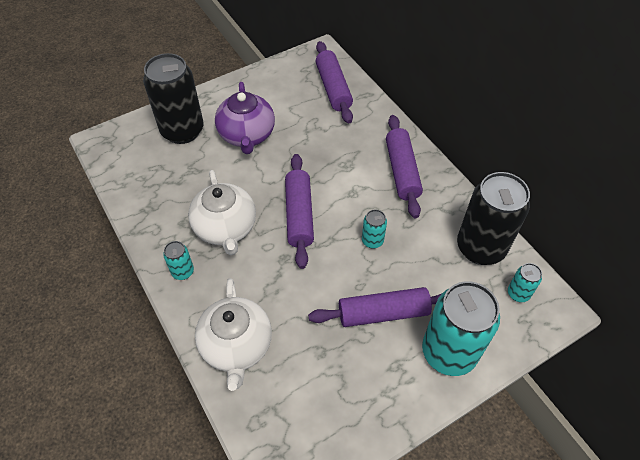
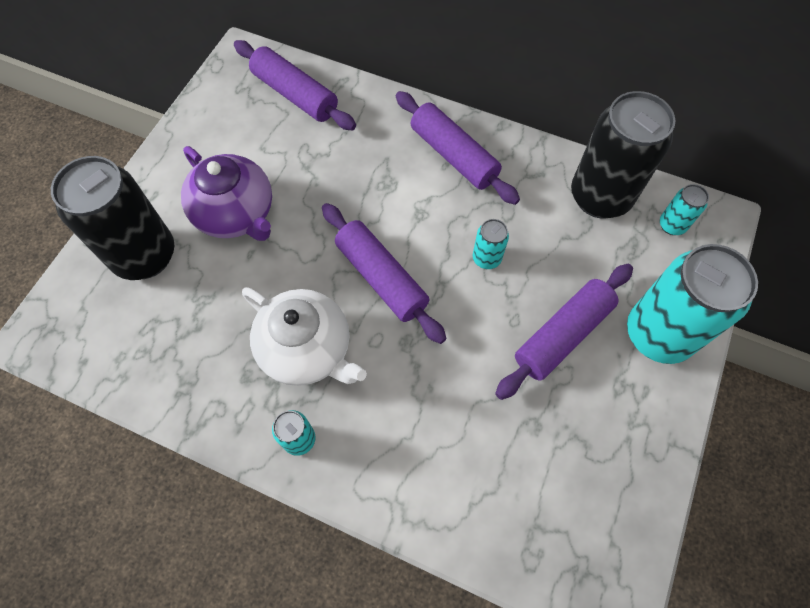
camera: 35 degrees left, 10 degrees up
(236, 346) = (438, 485): white teapot -> none

